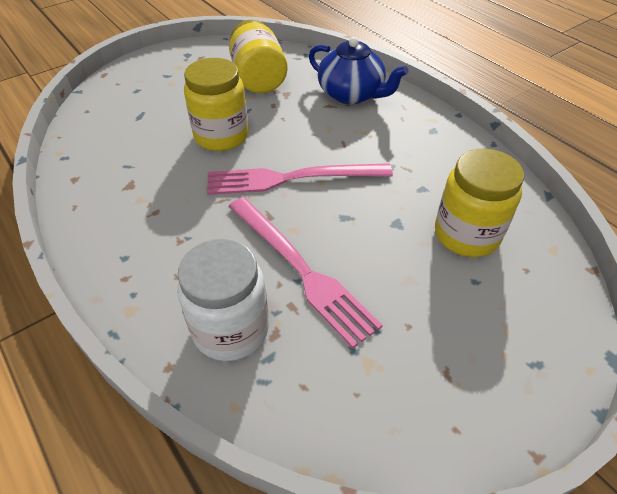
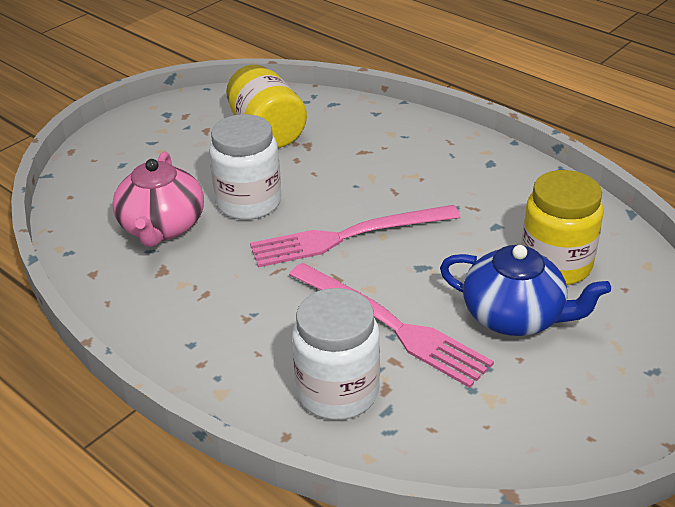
camera: 10 degrees left, 10 degrees down
(145, 147) = (162, 227): none -> pink teapot
(221, 136) = (249, 202): yellow jar -> white jar
(351, 94) = (385, 135): blue teapot -> blue teapot (514, 316)

